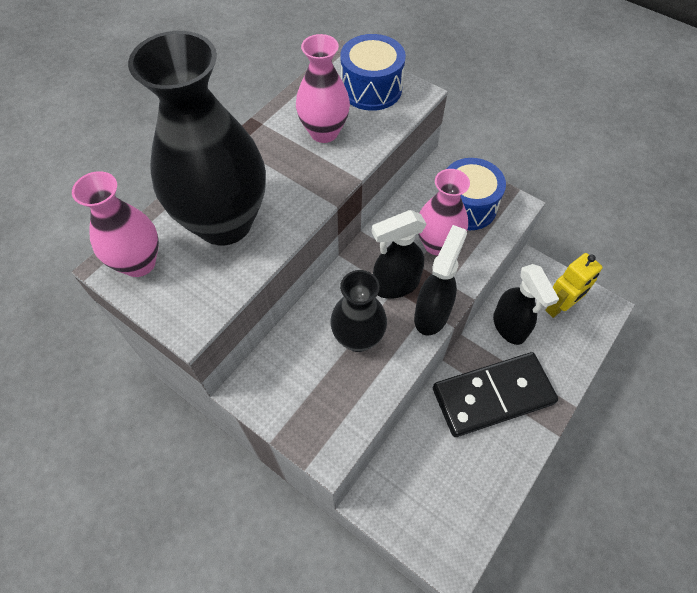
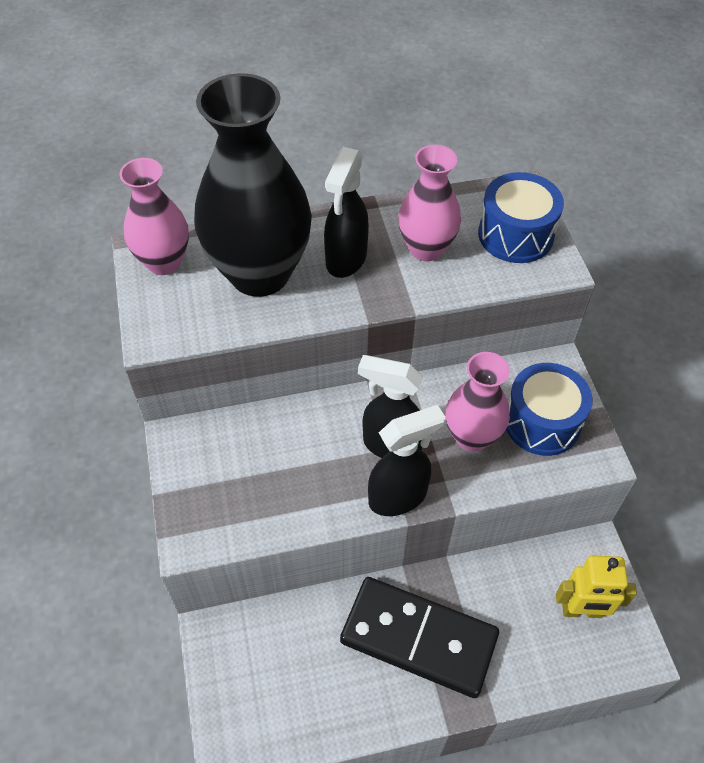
camera: 40 degrees right, 5 degrees down
(358, 338) = (309, 466): black vase -> none
(509, 327) = (504, 588): black spray bottle -> black spray bottle (346, 259)

